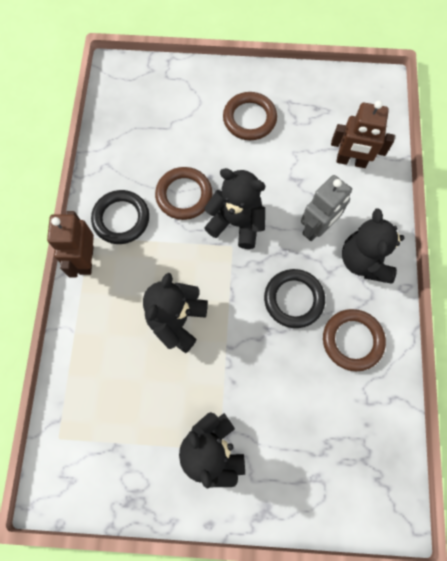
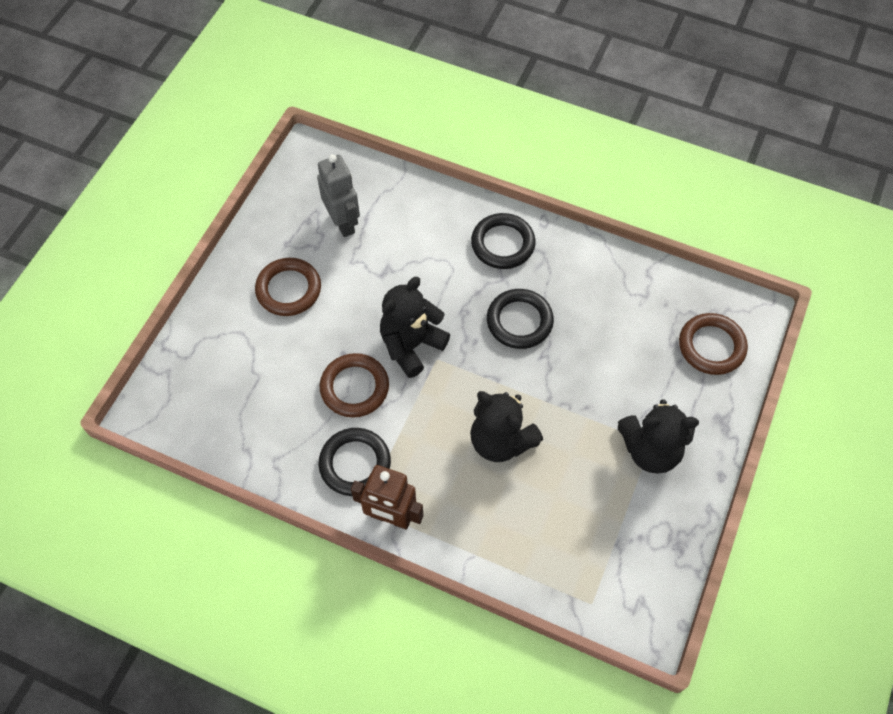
camera: 70 degrees left, 10 degrees down
(317, 228) = (449, 272): grey robot -> grey robot (343, 222)
(351, 161) = (387, 213): brown robot -> none
(352, 340) = (581, 285): brown ring -> brown ring (711, 346)
(364, 261) = (503, 244): black teddy bear -> black ring

